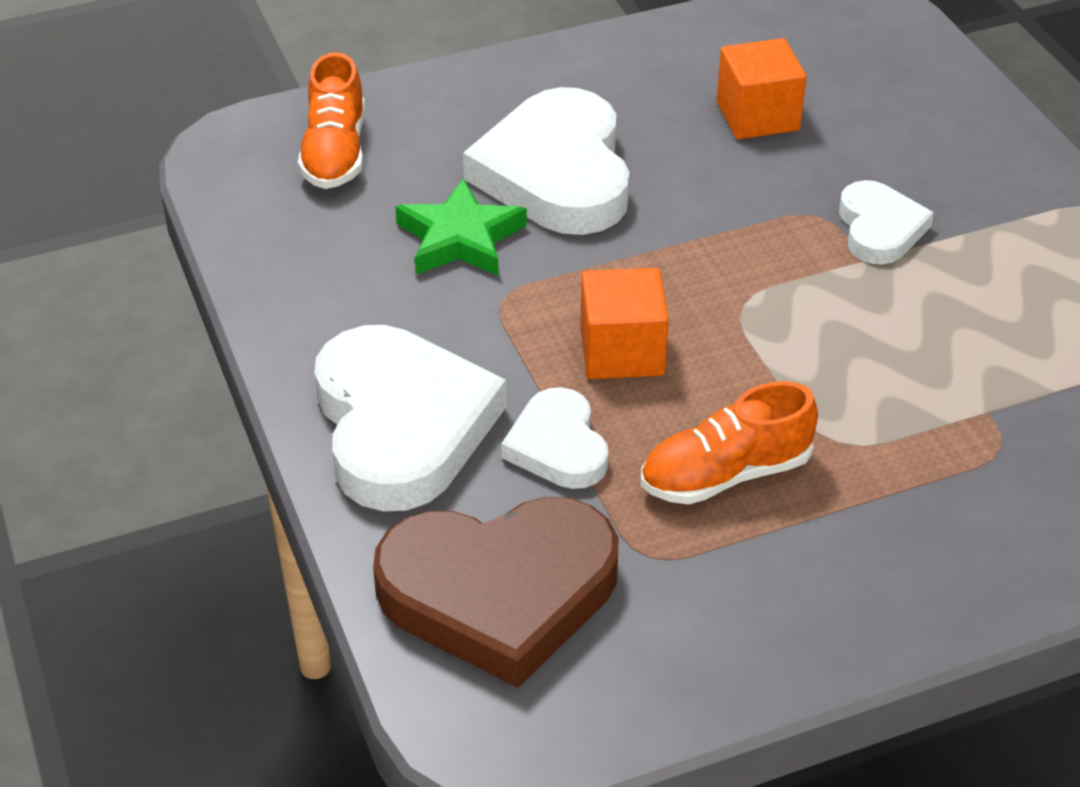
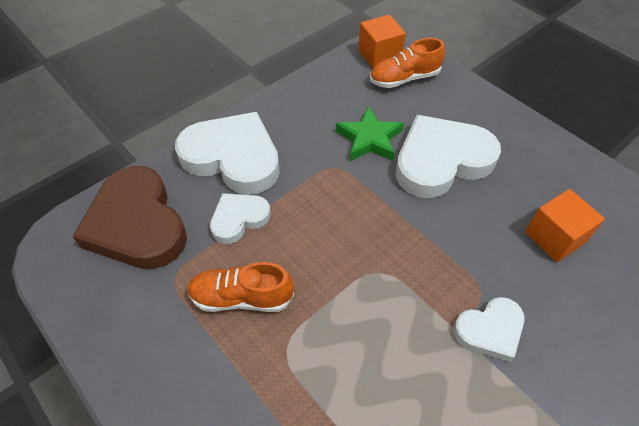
camera: 70 degrees right, 10 degrees up
(401, 425) = (233, 157): white heart -> white heart turned 120 degrees counterclockwise
(622, 352) = (317, 226): orange cube -> orange cube (379, 55)
(725, 474) = (241, 297): orange shoe -> orange shoe turned 45 degrees counterclockwise

